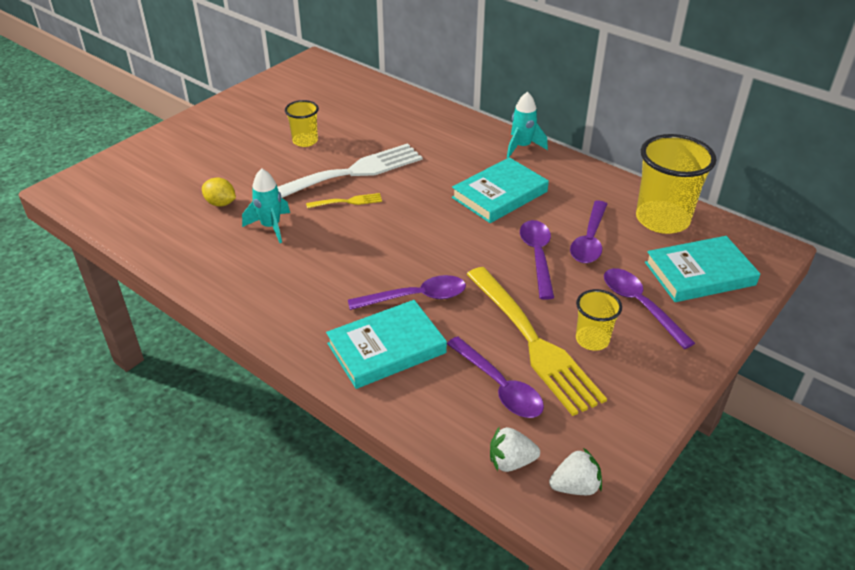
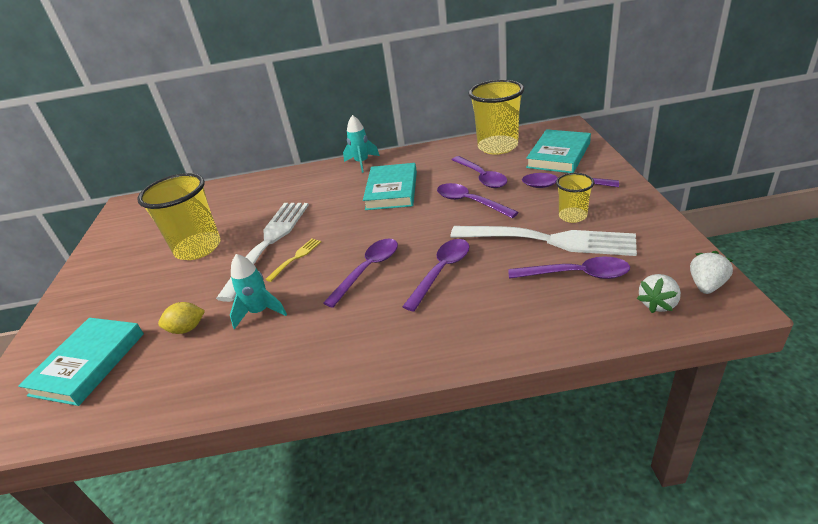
camera: 40 degrees left, 5 degrees down
(305, 141) = (198, 248): yellow cup -> yellow cup, size x1.87
(374, 252) = (368, 270): none -> purple spoon
(386, 348) = (477, 312): turquoise book -> turquoise book (88, 363)
(532, 341) = (547, 240): yellow fork -> white fork

